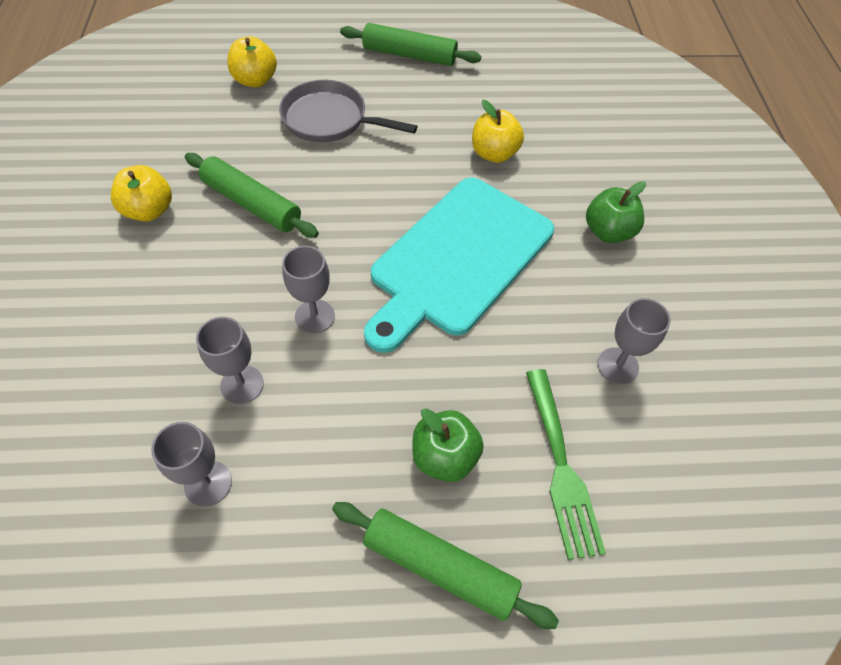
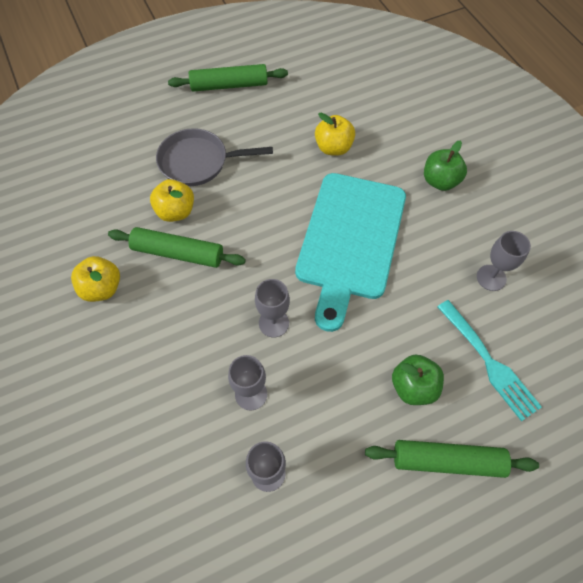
camera: 20 degrees left, 5 degrees up
(255, 80) = (121, 148): yellow apple -> yellow apple (176, 211)
(561, 467) = (489, 362): green fork -> turquoise fork

